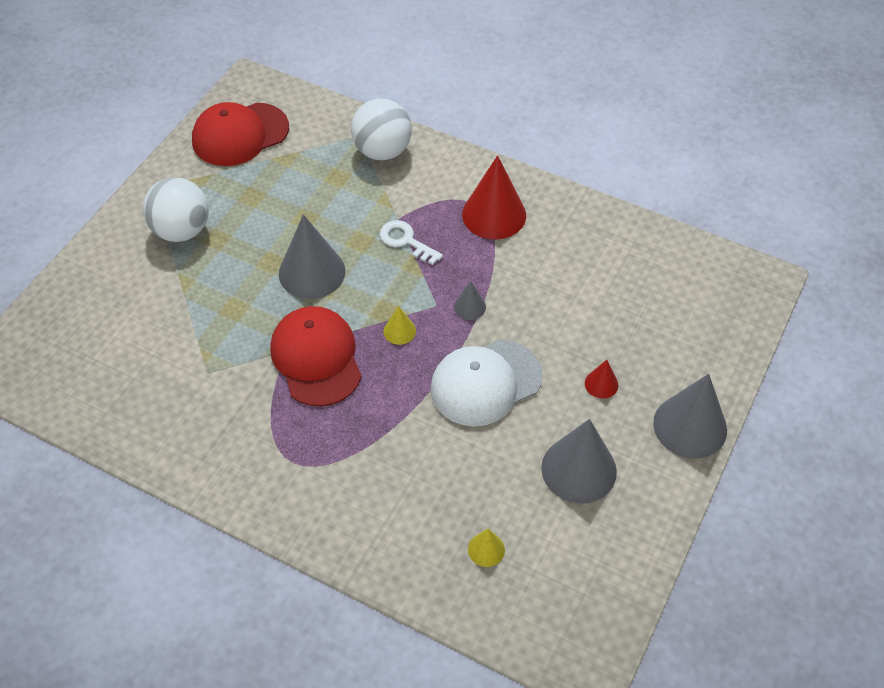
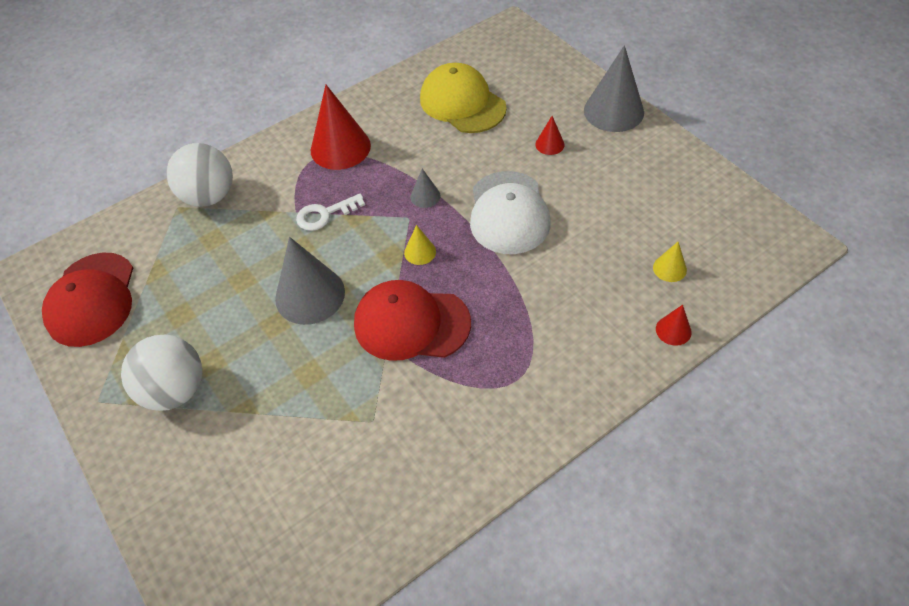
camera: 60 degrees left, 0 degrees up
(408, 575) = (673, 330): none -> red cone
(579, 469) = (621, 185): grey cone -> none
(615, 285) = (462, 103): none -> yellow cap

